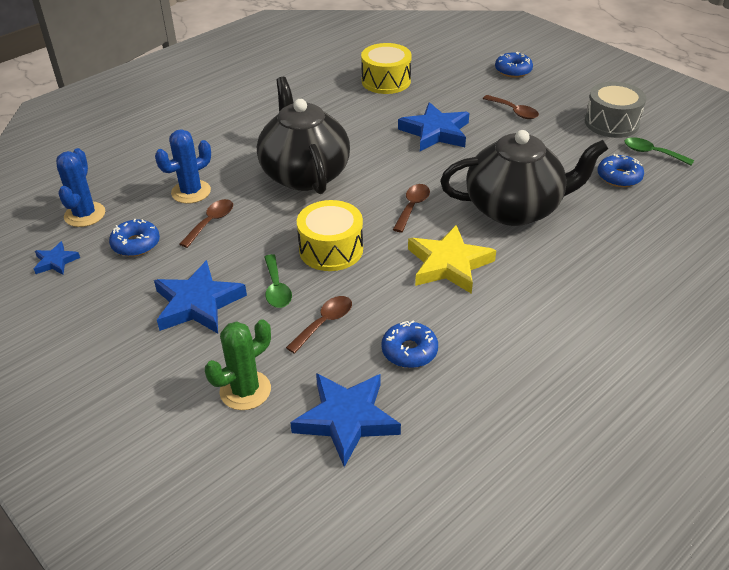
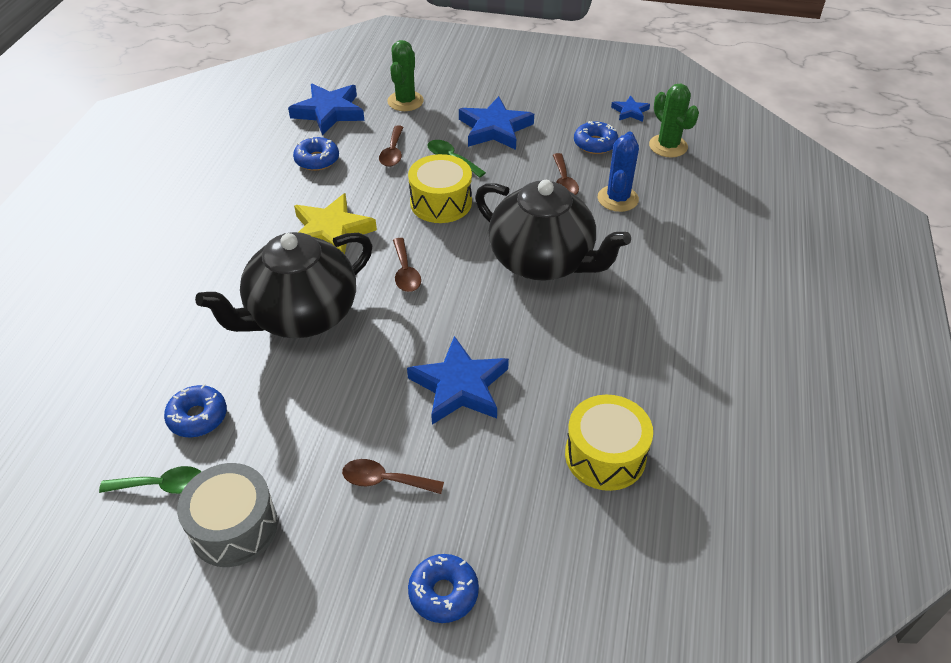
camera: 145 degrees right, 5 degrees up
(85, 214) = (668, 146): blue cactus -> green cactus

